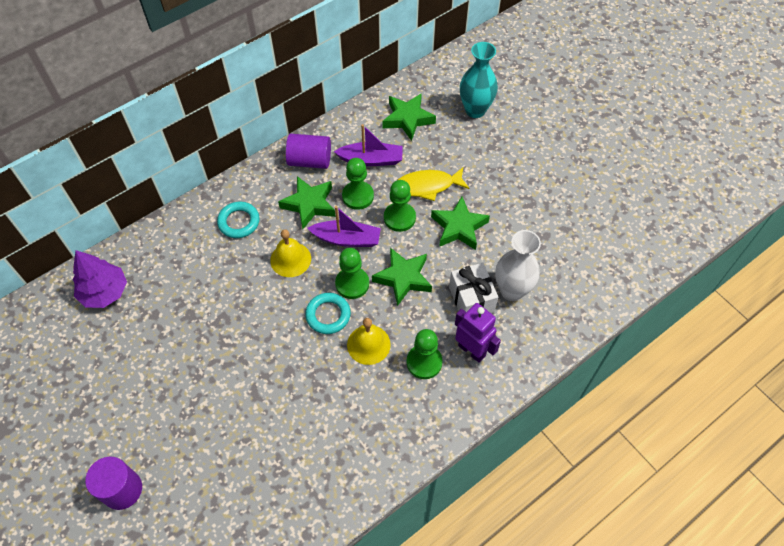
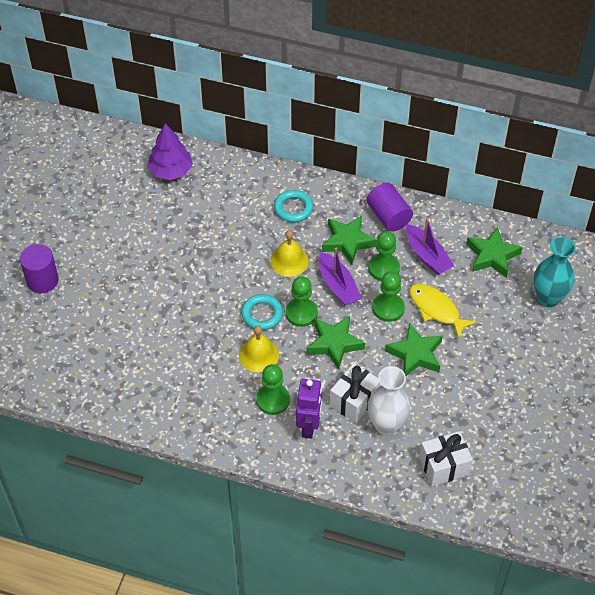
camera: 55 degrees right, 5 degrees down
(579, 274) = (444, 466): none -> white gift

